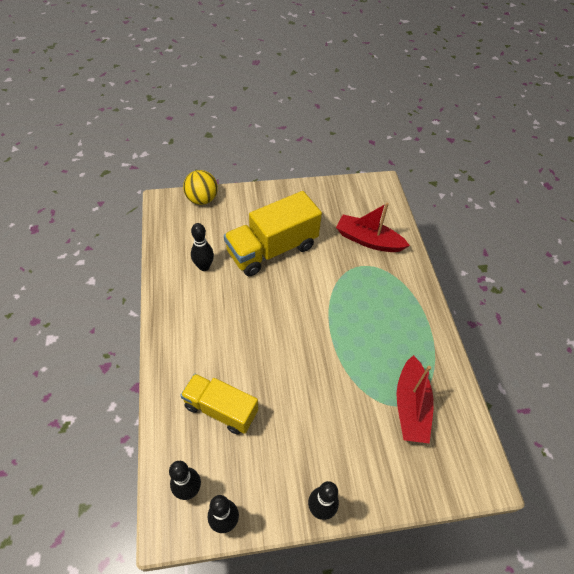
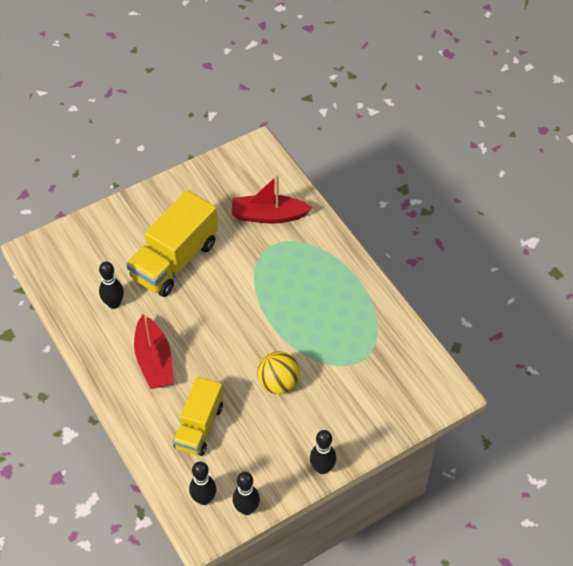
camera: 20 degrees left, 0 degrees up
(202, 199) = (72, 233): yellow ball -> yellow ball (278, 383)
(221, 409) = (199, 426): yellow truck -> yellow truck turned 75 degrees counterclockwise
(411, 406) = (367, 359): red boat -> red boat (154, 361)

